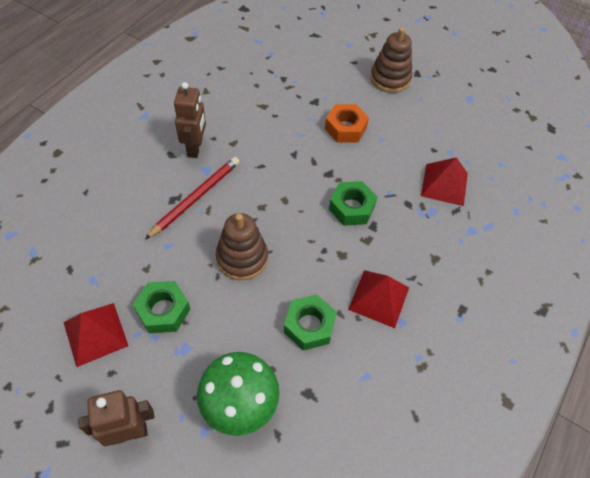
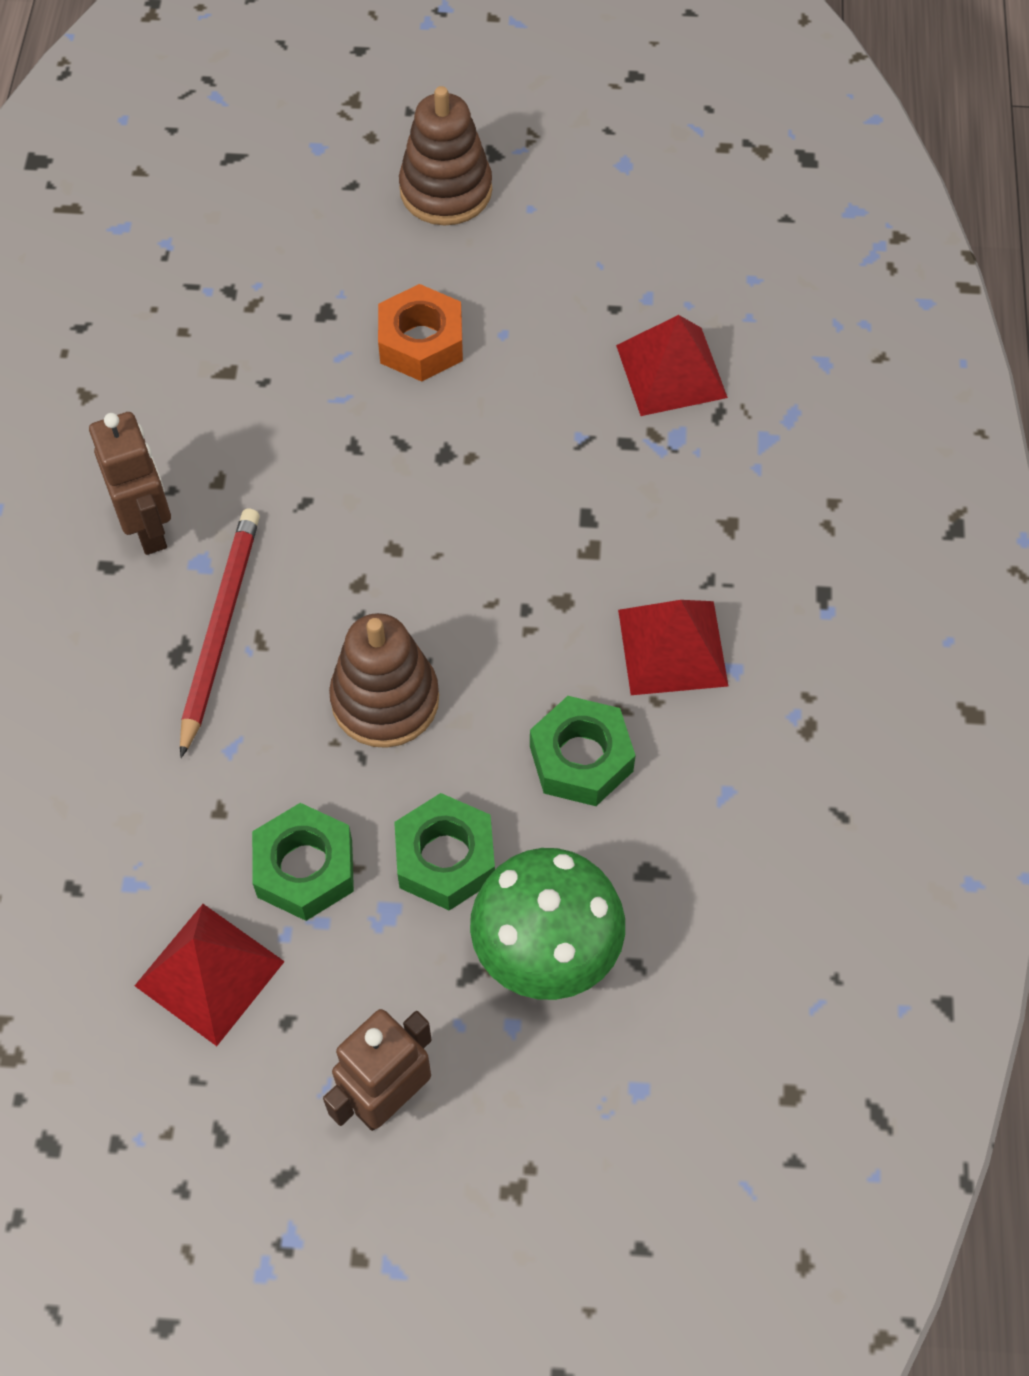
camera: 25 degrees left, 5 degrees up
(351, 208) = (528, 502): green nut -> green nut (445, 858)

